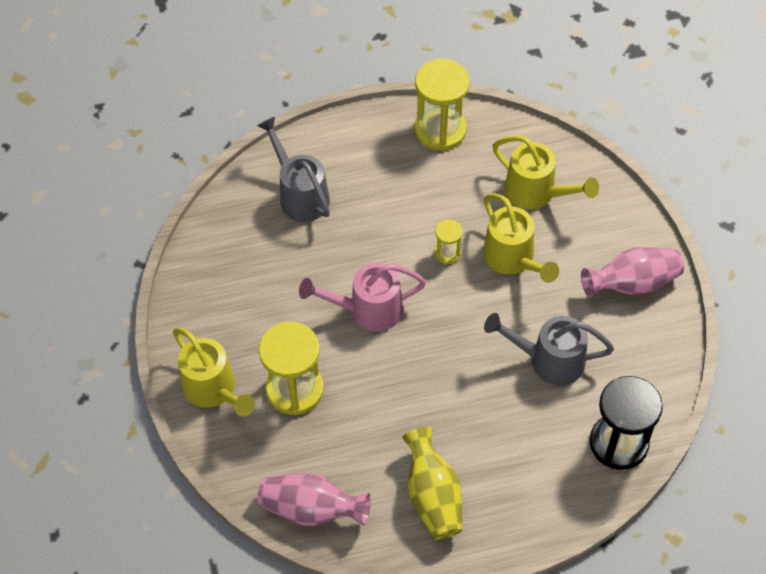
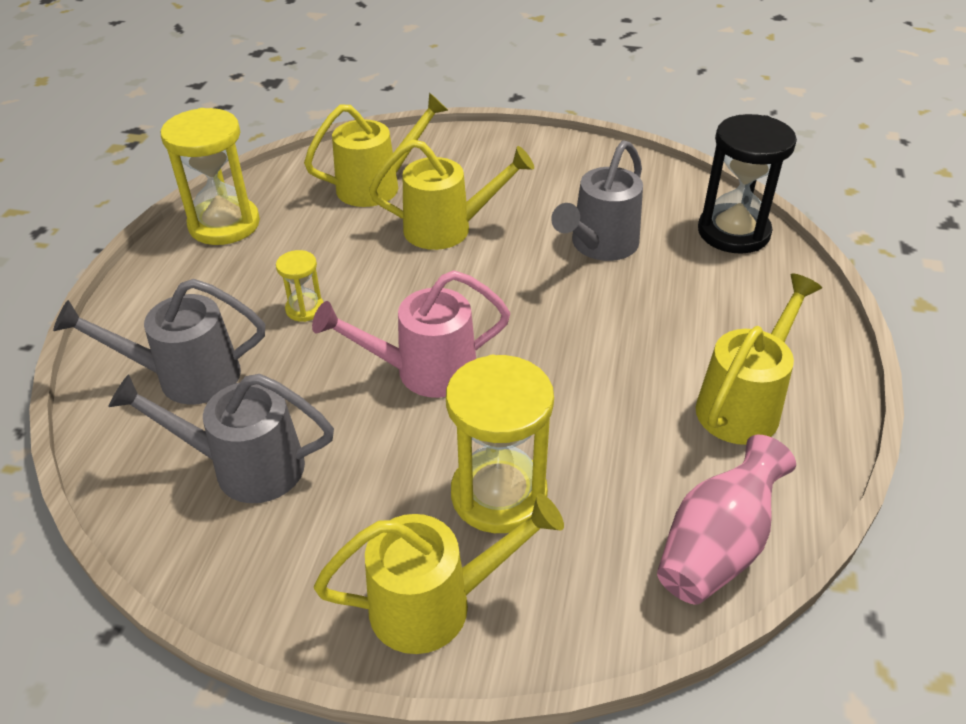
camera: 65 degrees left, 15 degrees down
(253, 261) = (245, 467): none -> grey watering can
(367, 310) = (423, 371): pink watering can -> pink watering can turned 60 degrees clockwise
(433, 496) = (744, 404): yellow vase -> yellow watering can
(447, 253) = (397, 274): yellow hourglass -> yellow hourglass (305, 309)
(632, 283) = (541, 163): pink vase -> none

